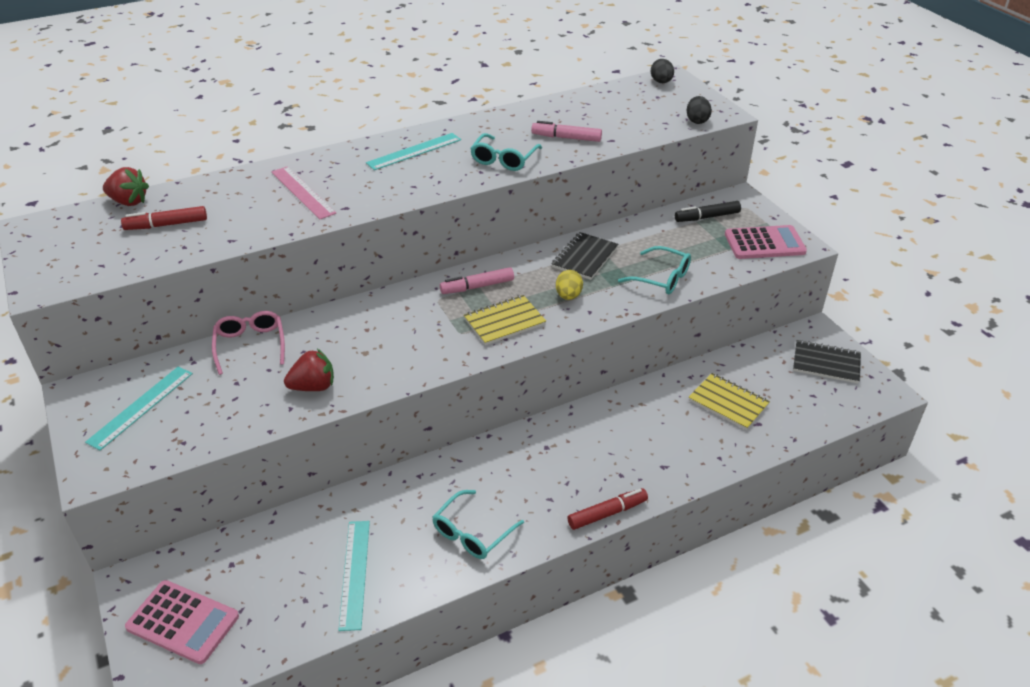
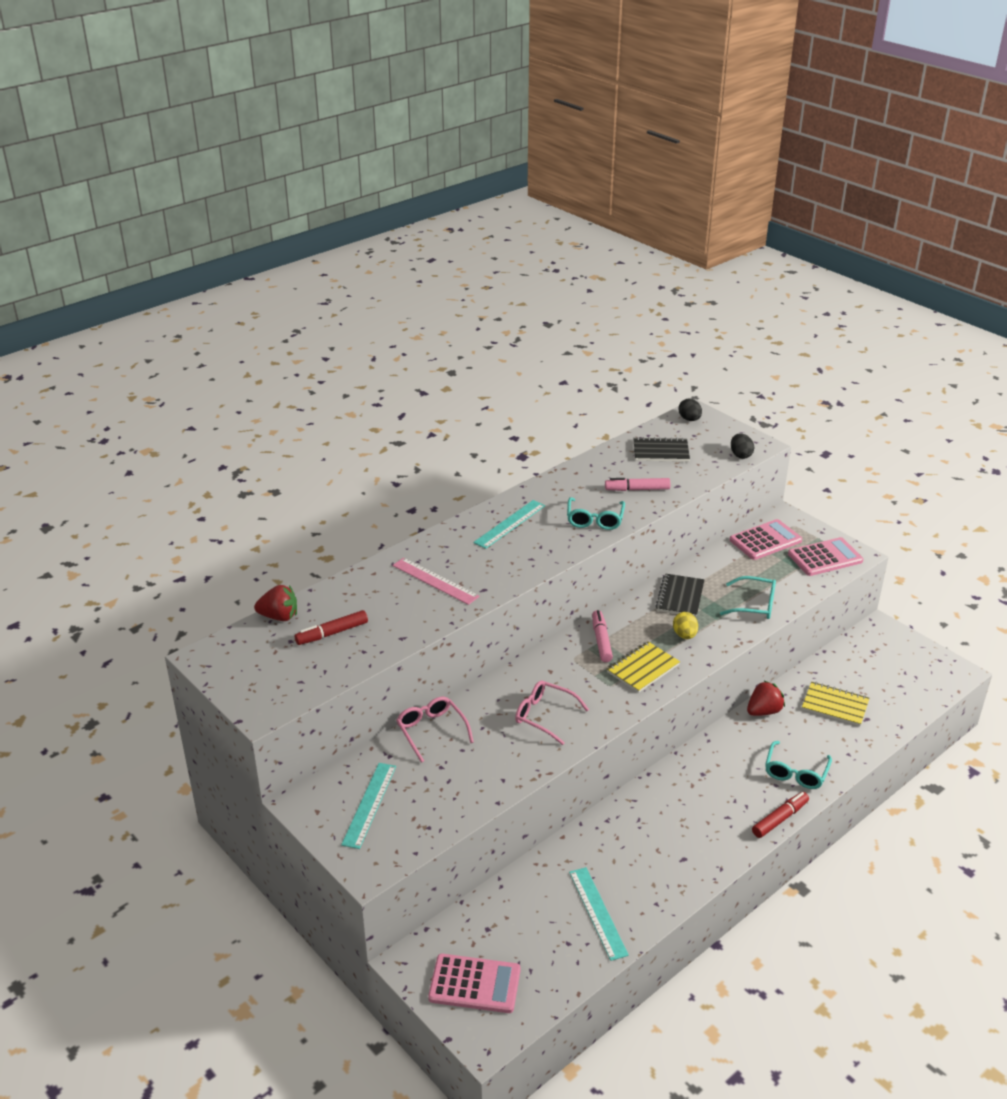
camera: 15 degrees left, 5 degrees down
(313, 387) = (511, 757): red strawberry -> red strawberry (763, 711)
(373, 351) = (544, 716): none -> pink glasses
(472, 533) = (678, 858): turquoise glasses -> turquoise glasses (795, 772)
(477, 287) = (601, 640): pink marker -> pink marker turned 120 degrees clockwise
(707, 217) = (765, 540): black marker -> pink calculator
(826, 363) = (899, 655): black notebook -> black notebook (661, 451)

